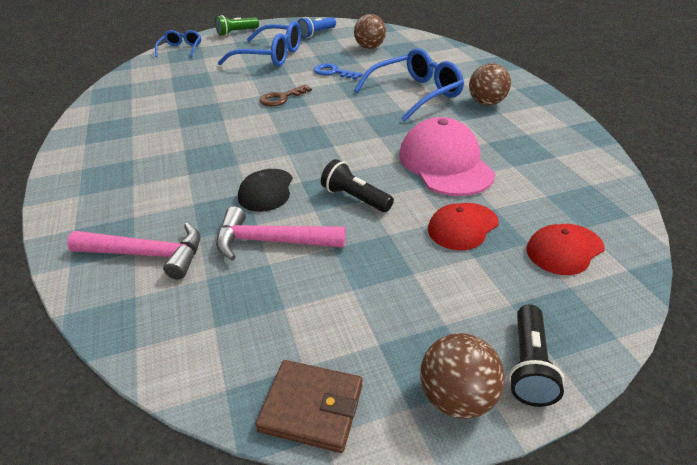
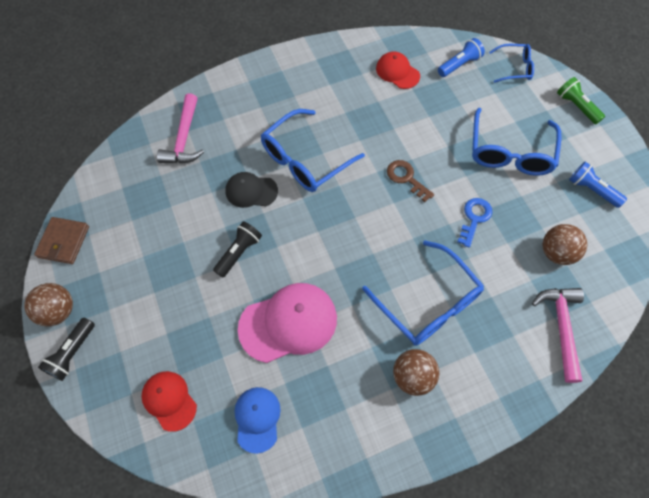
camera: 85 degrees right, 25 degrees up
(160, 69) = (459, 65): none -> blue flashlight
(234, 152) = (305, 160): none -> blue glasses
(271, 241) = (192, 204): pink hammer -> pink hammer (561, 327)
(462, 226) = (200, 329): red cap -> red cap (397, 72)
(528, 365) = (72, 353): black flashlight -> black flashlight turned 75 degrees counterclockwise
(558, 182) = (257, 419): none -> blue cap

